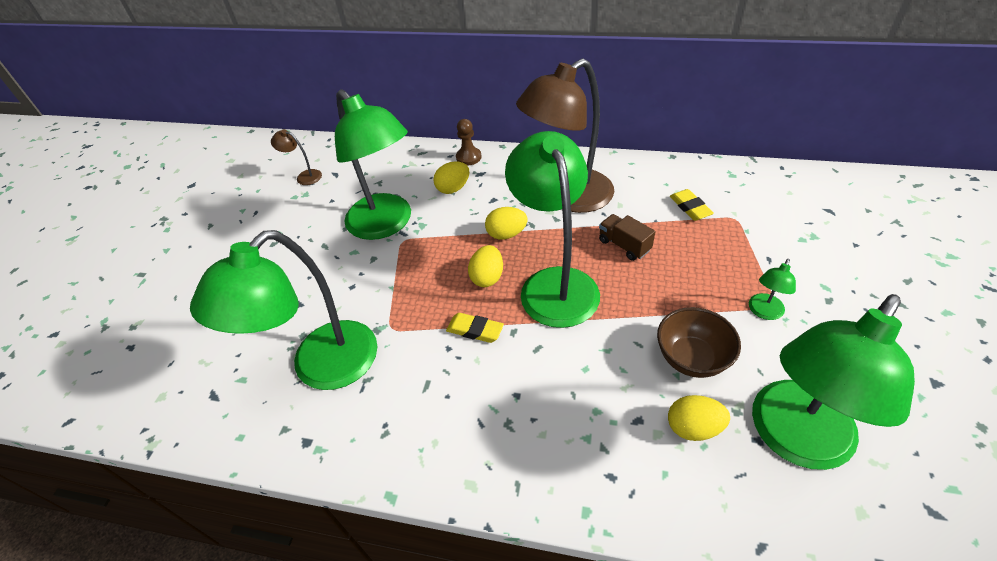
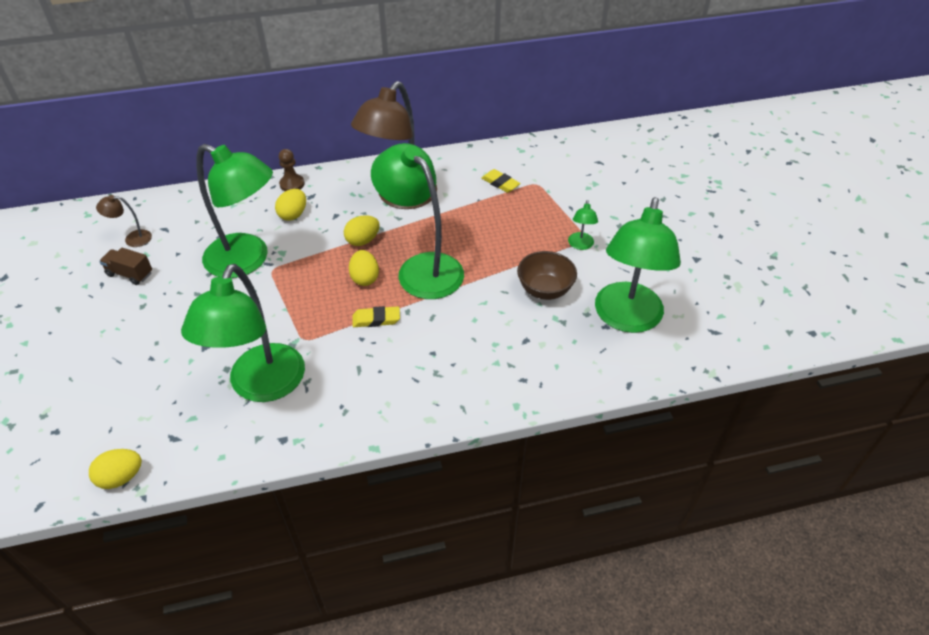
camera: 30 degrees left, 0 degrees up
(624, 245) = (463, 225): brown truck -> brown truck (130, 274)
(693, 428) = (563, 332): yellow egg -> yellow egg (121, 477)

